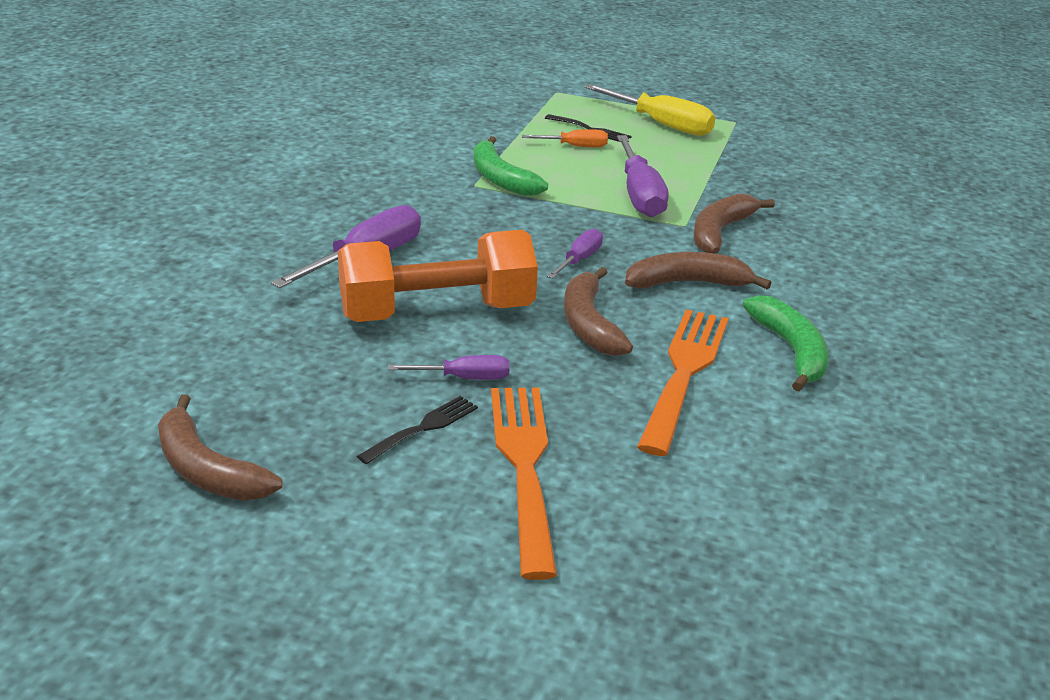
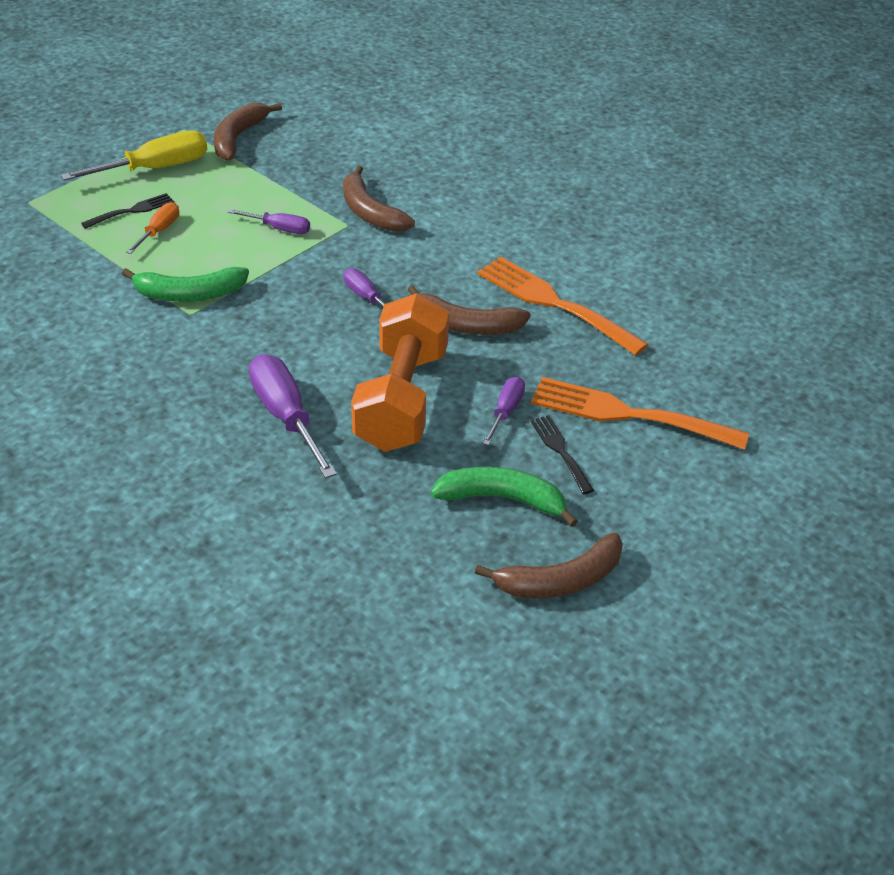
camera: 65 degrees left, 10 degrees up
(639, 195) = (279, 228): purple screwdriver -> purple screwdriver, size x0.56
(688, 283) = (436, 257): brown banana -> brown banana (238, 138)
(791, 351) = (553, 246): green banana -> green banana (503, 499)

